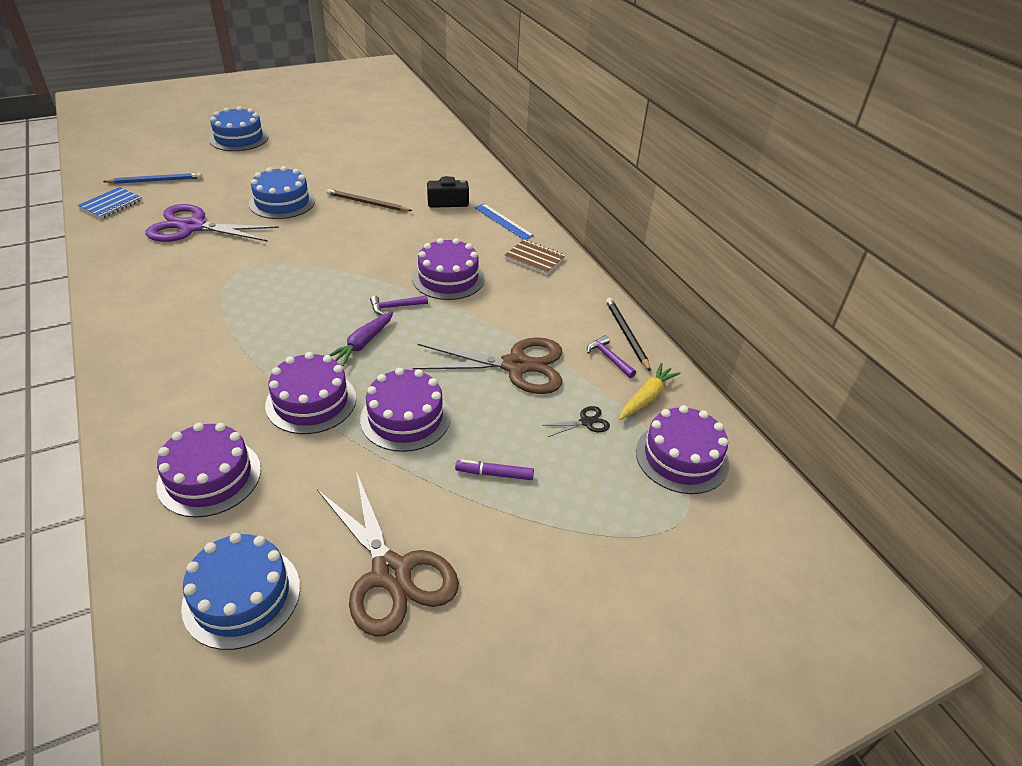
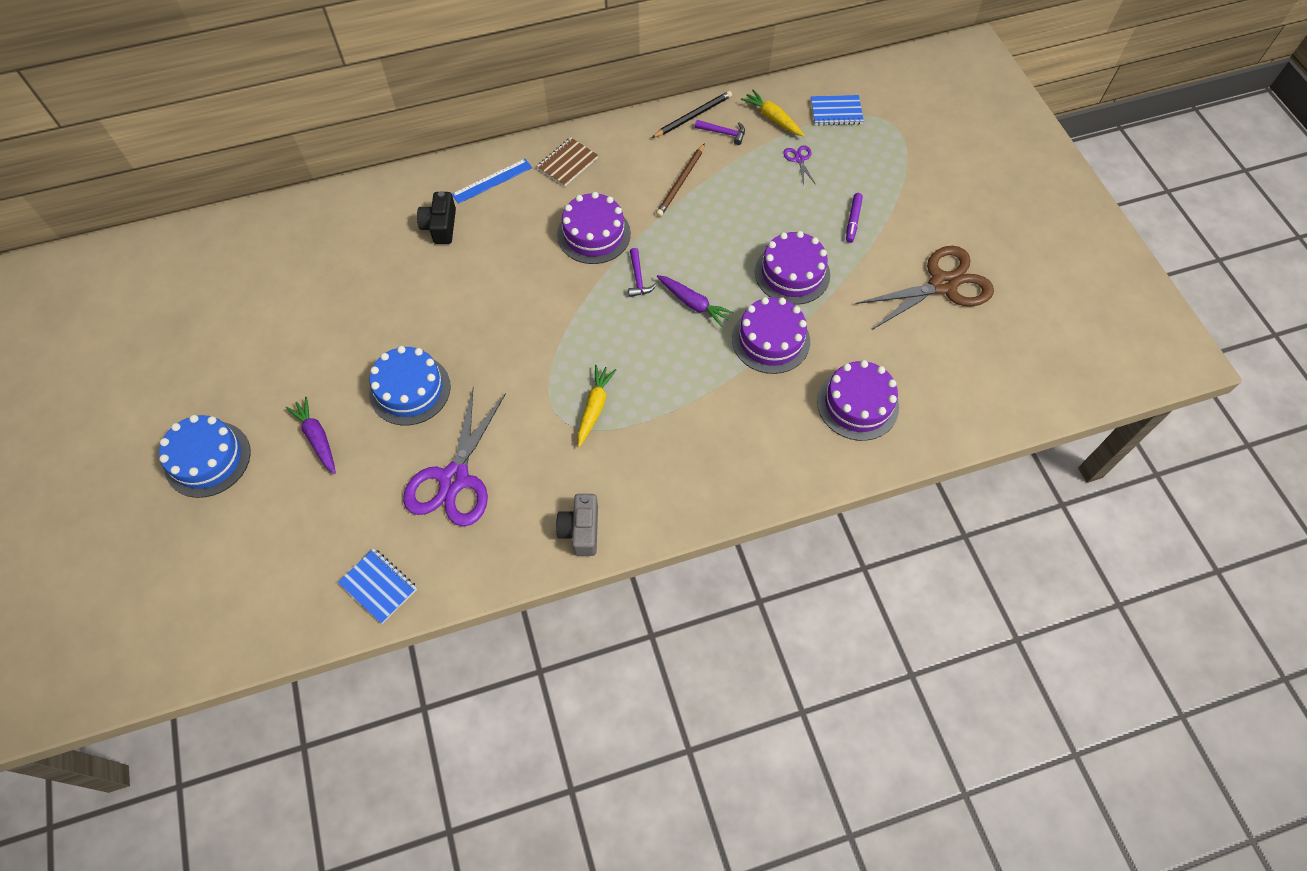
camera: 80 degrees left, 20 degrees up
(120, 289) = (581, 530): none -> grey camera
(156, 181) = (320, 544): blue pencil -> none
(242, 596) = (966, 369): blue cake -> none
(246, 171) = (317, 438): none -> purple carrot
(246, 289) = (594, 407): none -> yellow carrot
(367, 203) = (428, 303): brown pencil -> brown pencil (680, 182)
(516, 366) = (730, 195): brown scissors -> none
(586, 422) = (799, 159): black scissors -> purple scissors
(609, 358) = (723, 133): purple hammer -> purple hammer turned 135 degrees counterclockwise
(626, 334) = (693, 116): black pencil -> black pencil turned 150 degrees clockwise
(681, 457) = (836, 112): purple cake -> blue notebook

